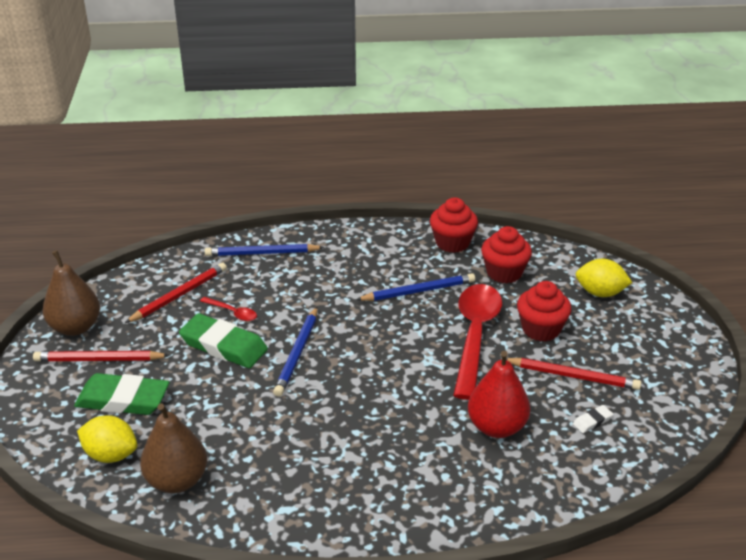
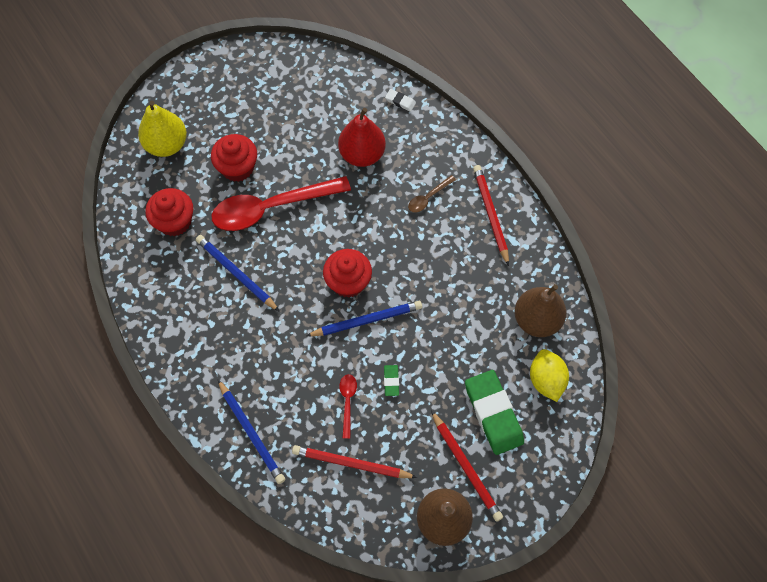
camera: 120 degrees left, 30 degrees up
(224, 346) = (391, 381): green eraser -> green eraser, size x0.43
(399, 458) = (428, 198): none -> brown spoon
(452, 243) = (149, 280): red cupcake -> red cupcake (348, 282)
(573, 376) = (281, 129): red pencil -> red pencil (490, 214)
(592, 421) = (321, 103): white eraser -> white eraser (400, 101)
(600, 293) = (166, 145): yellow lemon -> yellow pear

